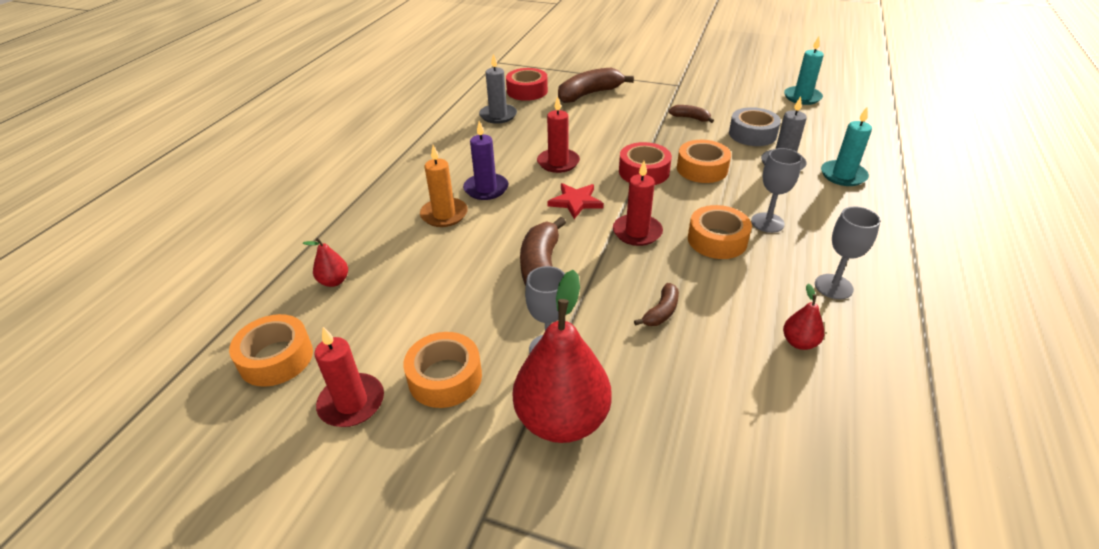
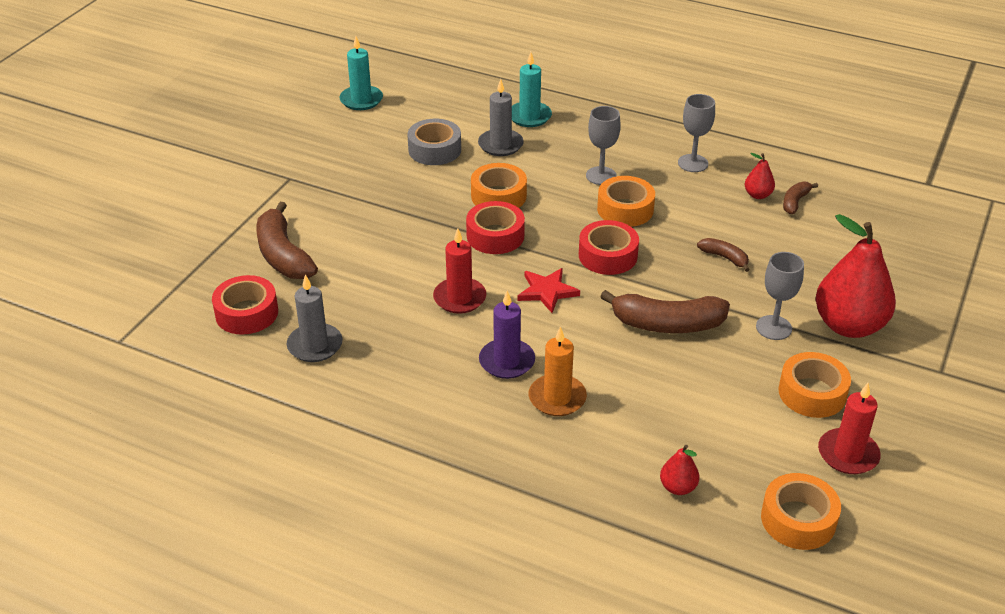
camera: 85 degrees left, 0 degrees up
(637, 232) = (608, 255): red candle -> red tape
(690, 118) = (382, 184): brown banana -> brown banana (795, 202)

